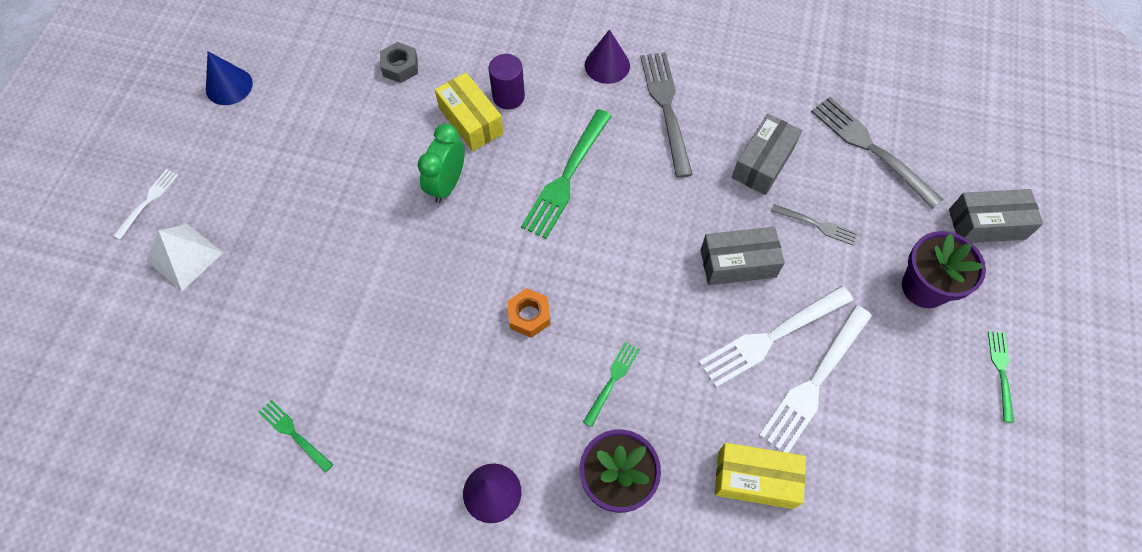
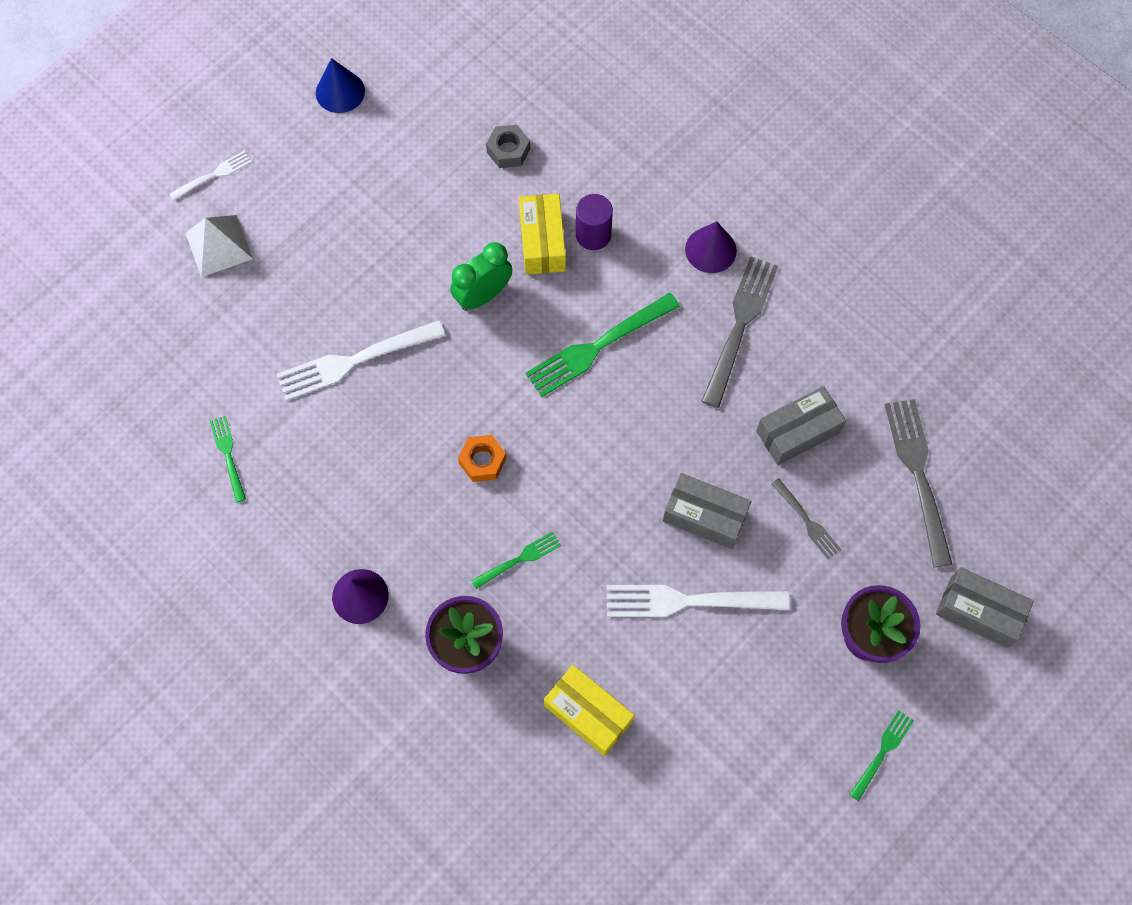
camera: 30 degrees right, 5 degrees up
(815, 382) = (700, 662): white fork -> white fork (355, 361)

